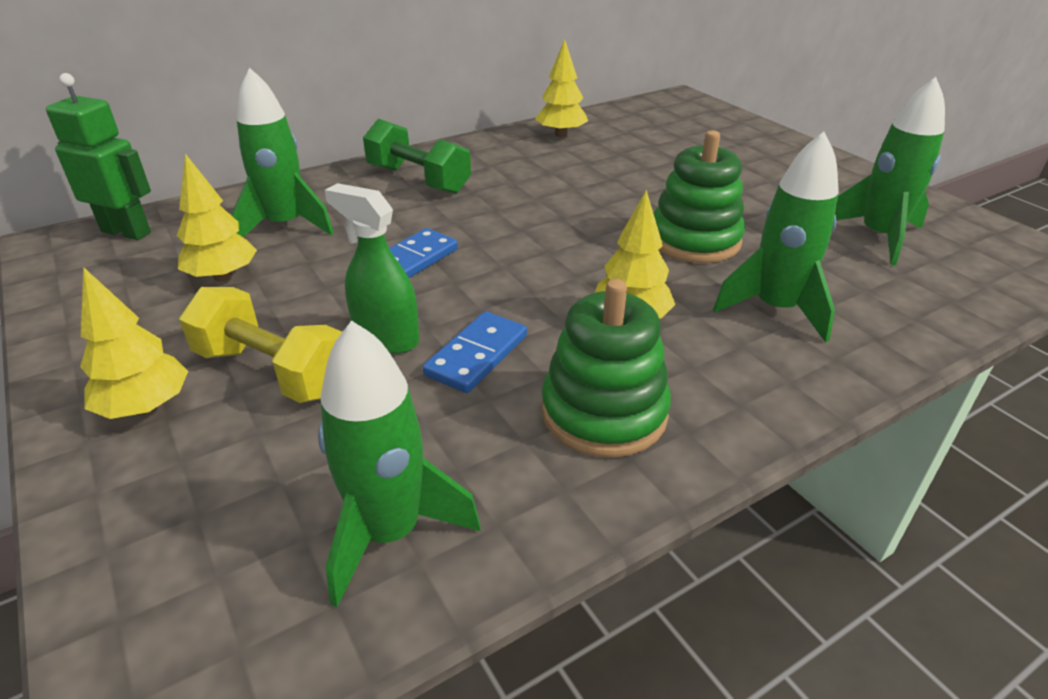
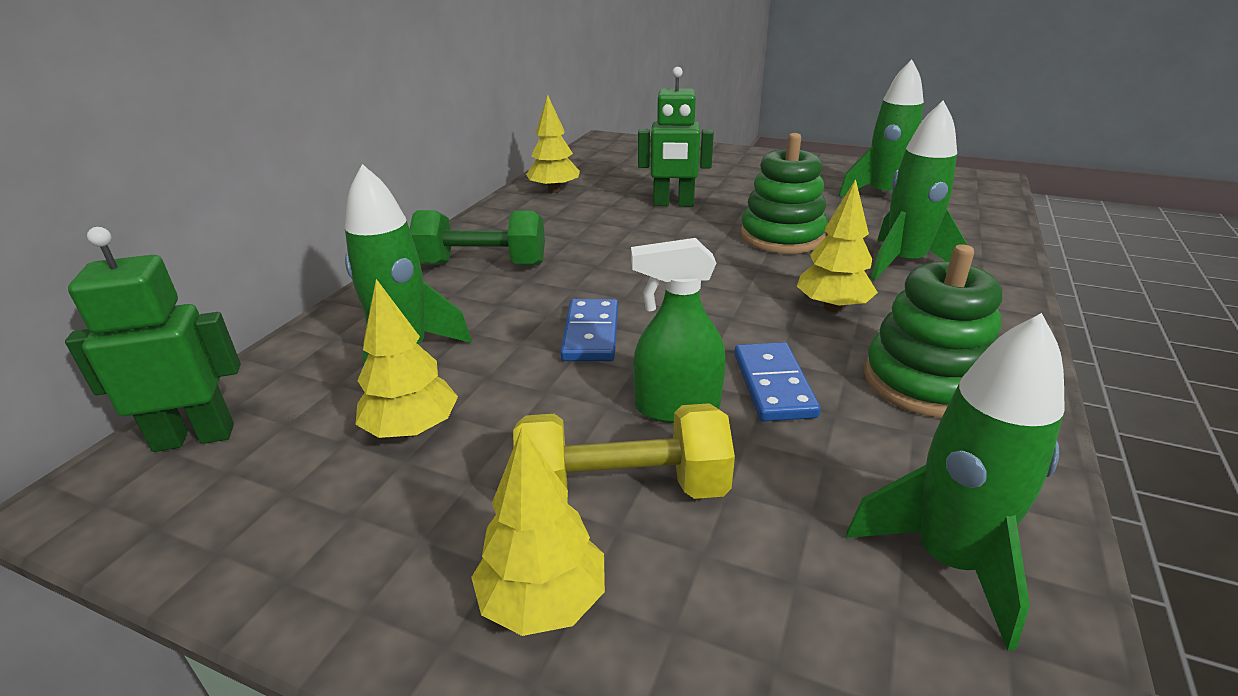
camera: 35 degrees left, 5 degrees down
(643, 177) = (673, 204): none -> green robot

